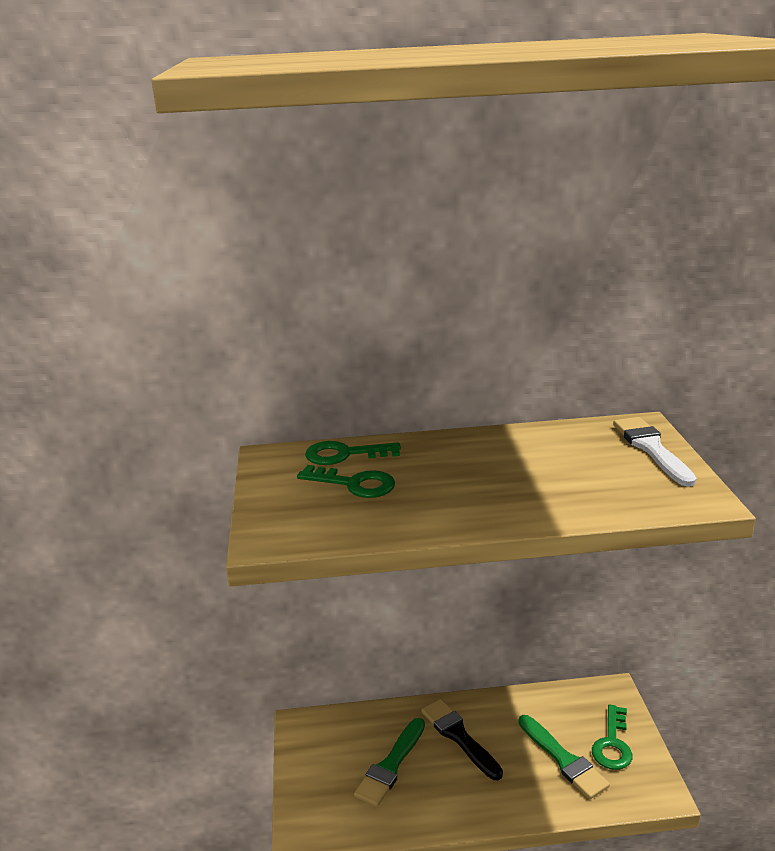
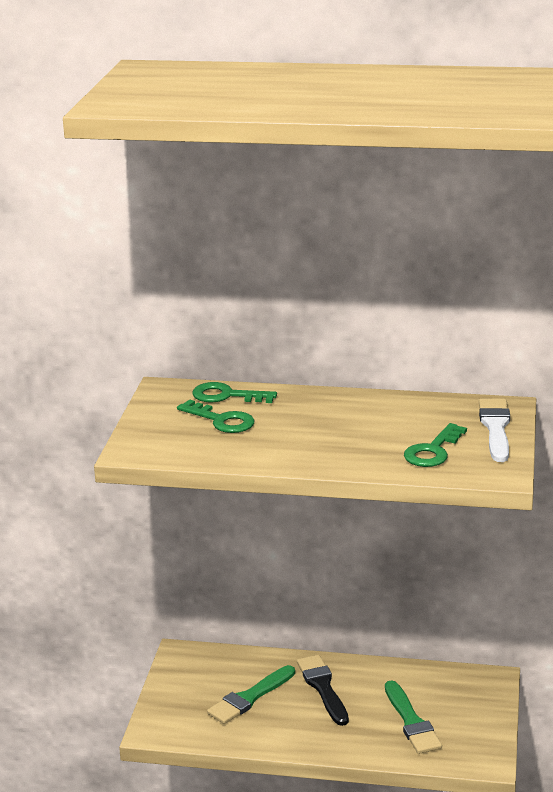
camera: 15 degrees right, 0 degrees up
(612, 744) = (465, 719): green key -> green key (433, 451)

